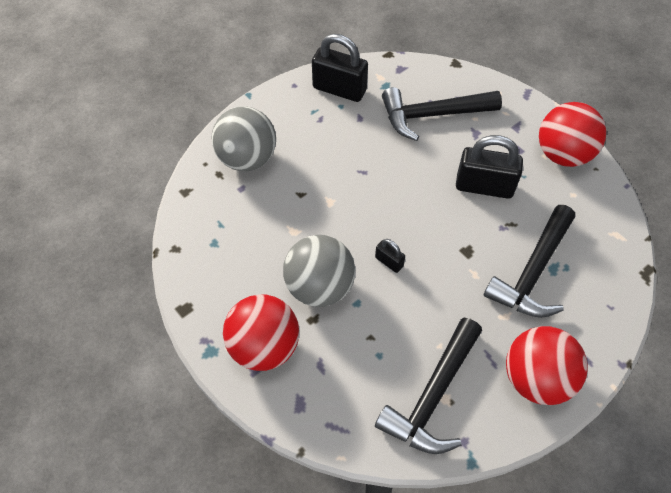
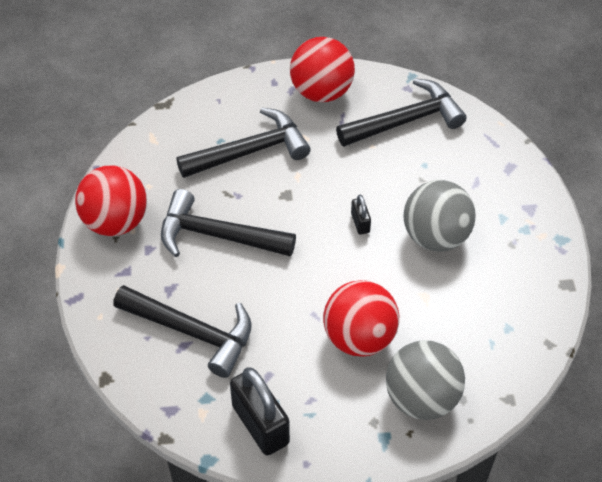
camera: 145 degrees left, 5 degrees down
(264, 347) = (513, 218): red ball -> red ball (359, 337)
(484, 186) = (217, 235): black padlock -> black hammer

